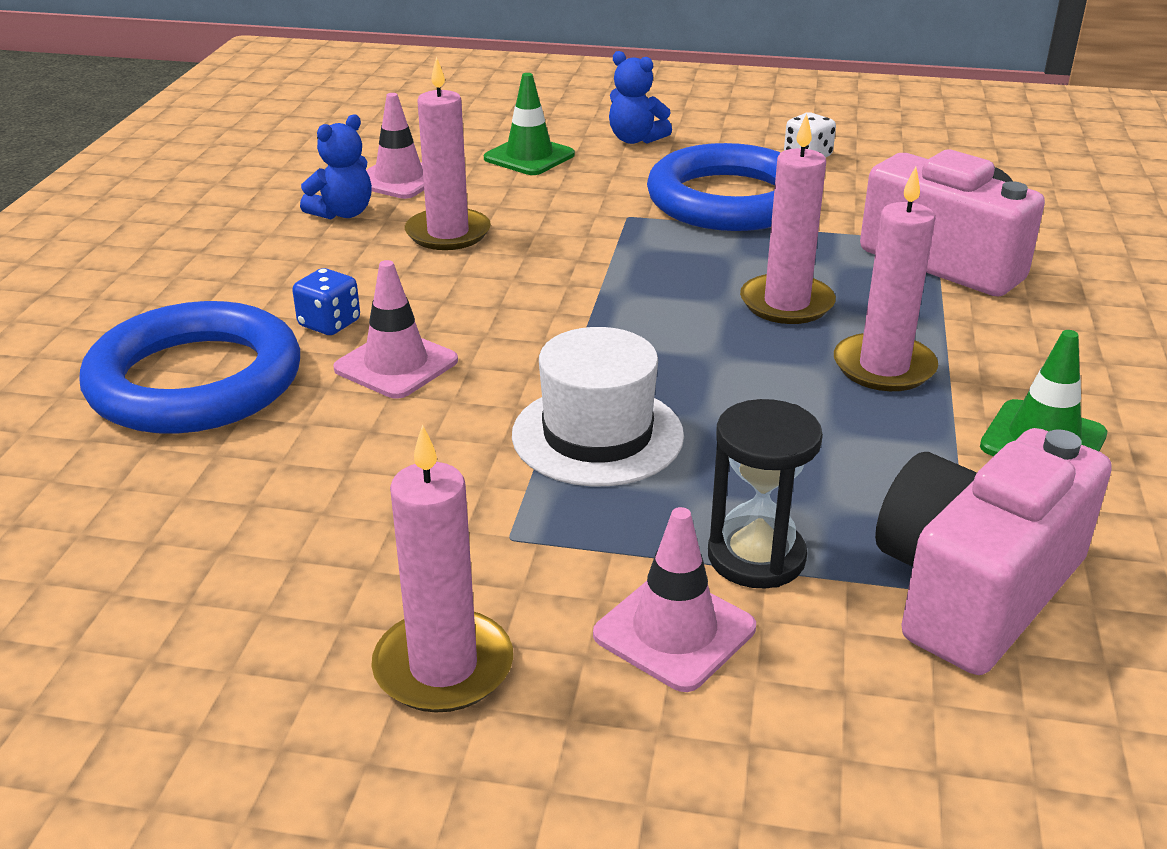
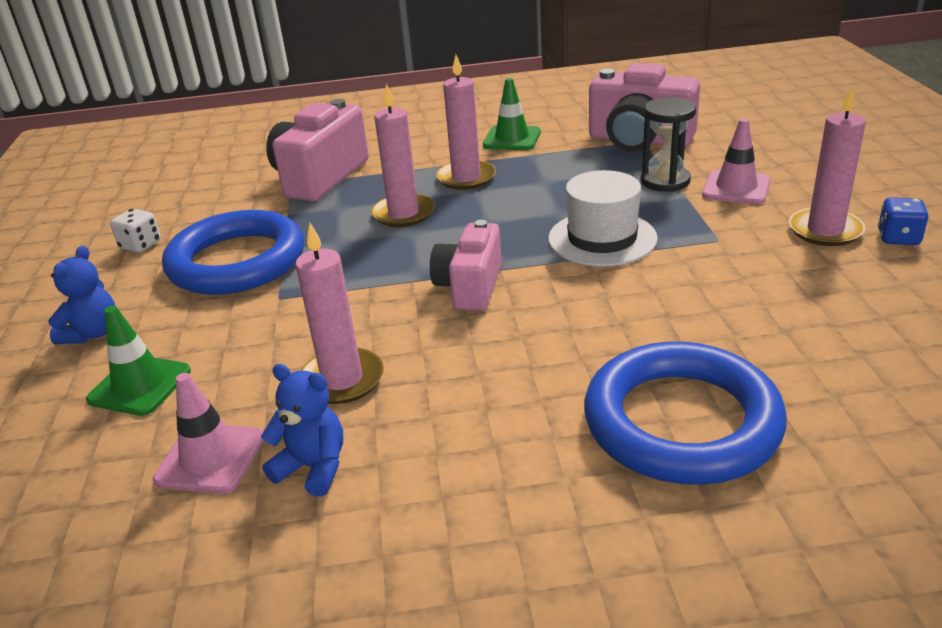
camera: 105 degrees left, 0 degrees up
(329, 324) = (544, 386): blue dice -> blue dice (898, 238)
(396, 365) = (581, 332): pink traffic cone -> none
(555, 318) = (470, 287): none -> pink camera

